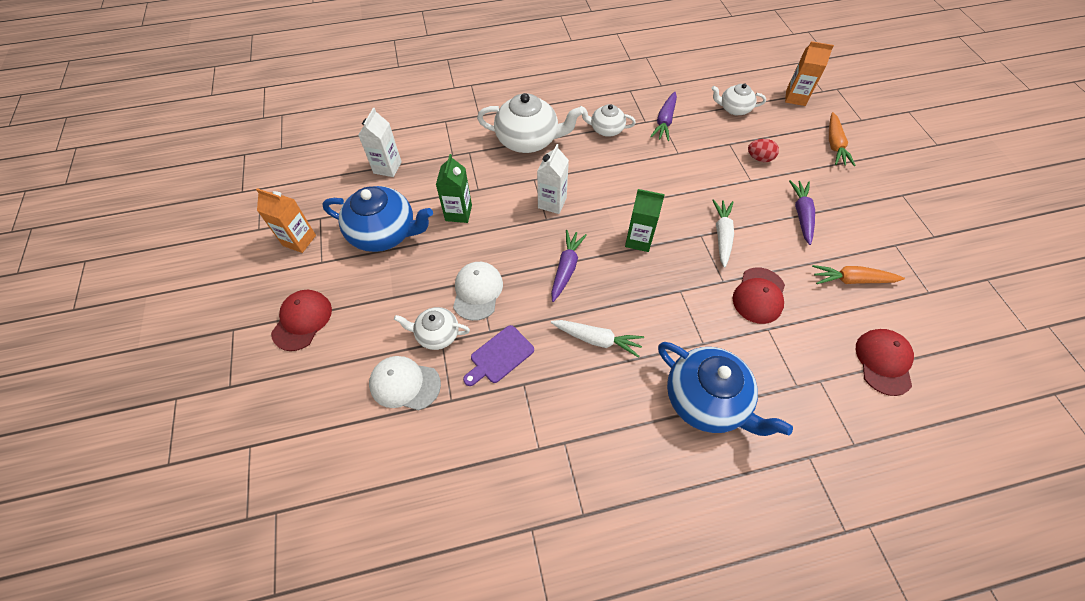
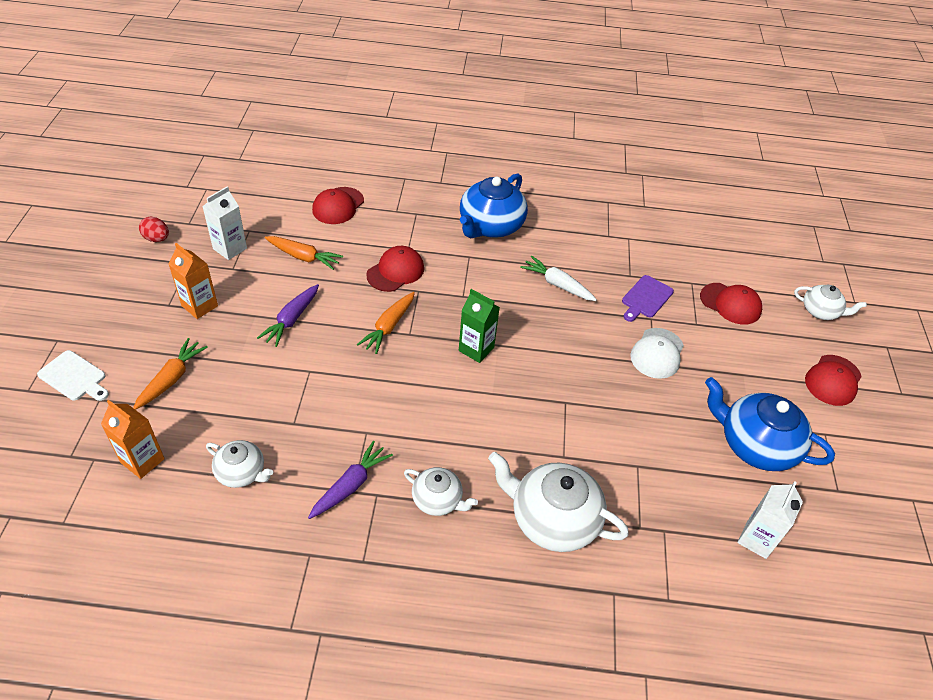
camera: 165 degrees left, 10 degrees down
(299, 240) = (857, 468): orange carton -> orange carton (200, 306)
(405, 384) = (730, 304): white cap -> red cap
(437, 334) = (700, 330): white teapot -> white teapot (820, 311)
(458, 213) = (666, 442): green carton -> none
(499, 356) = (646, 298): purple cutting board -> purple cutting board turned 150 degrees clockwise
(552, 203) = (552, 418): white carton -> white carton (230, 248)
(566, 268) = (562, 346): purple carrot -> none
(706, 400) = (490, 226): blue teapot -> blue teapot turned 120 degrees counterclockwise
(722, 236) = (389, 326): white carrot -> orange carrot
(759, 158) = (276, 392): red egg -> red egg (157, 239)
(893, 126) = (74, 377): none -> white cutting board

